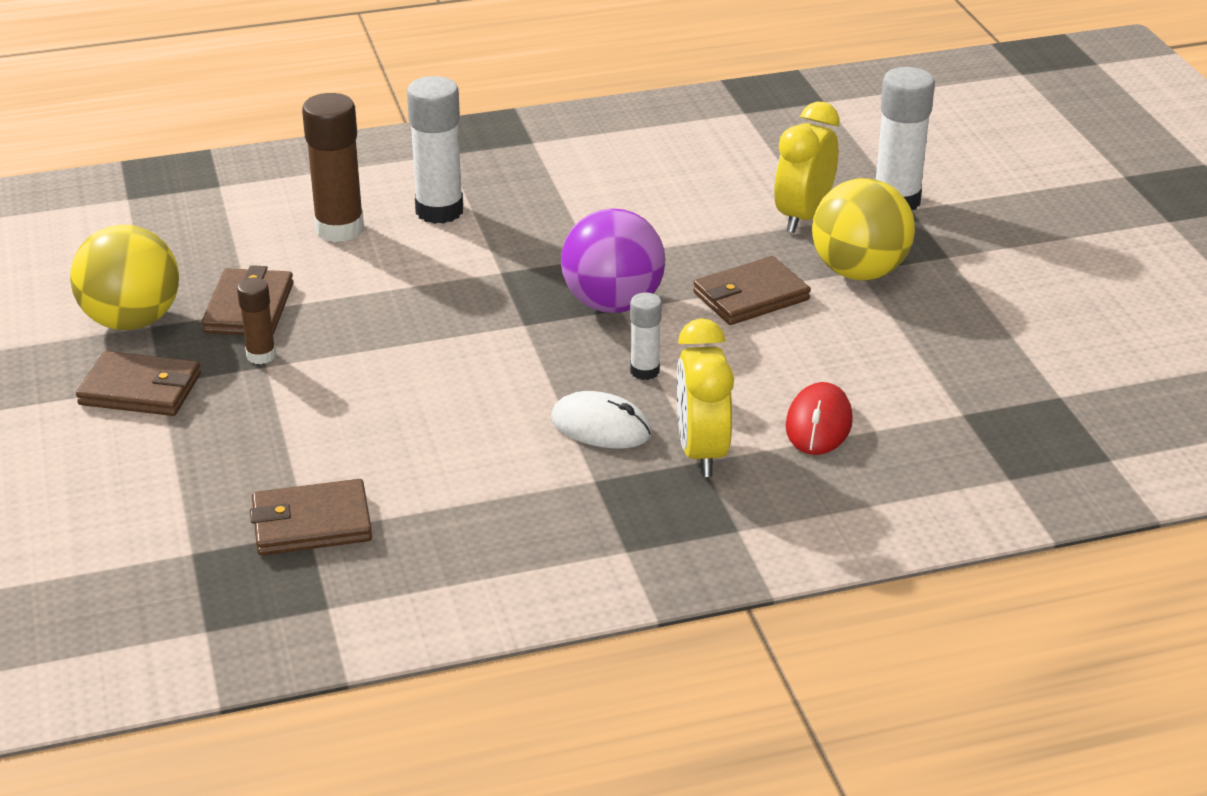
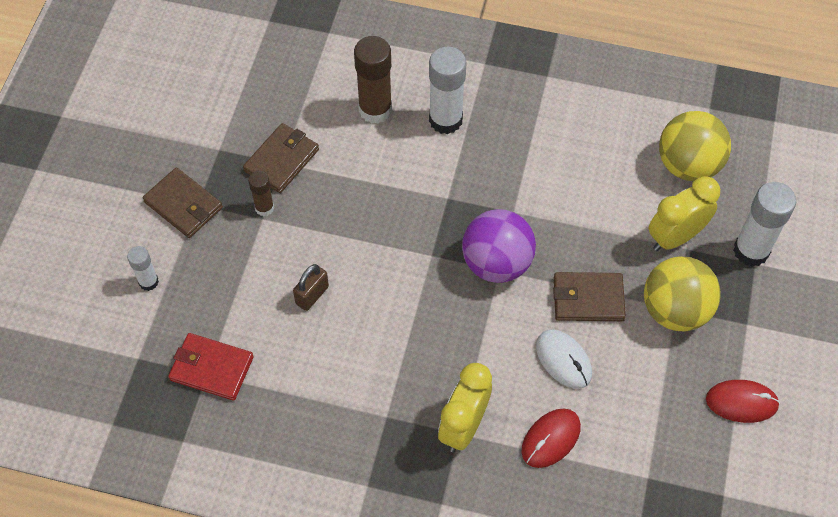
camera: 30 degrees right, 25 degrees up
(132, 321) = (211, 140): yellow ball -> yellow ball (688, 165)
(311, 523) = (211, 368): brown wallet -> red wallet
(396, 409) = (312, 295): none -> brown padlock
(601, 426) = (419, 372): white mouse -> white mouse (563, 360)
(644, 371) = (476, 336): white glue stick -> white glue stick (148, 282)
(1004, 317) = (741, 402): none -> red mouse

